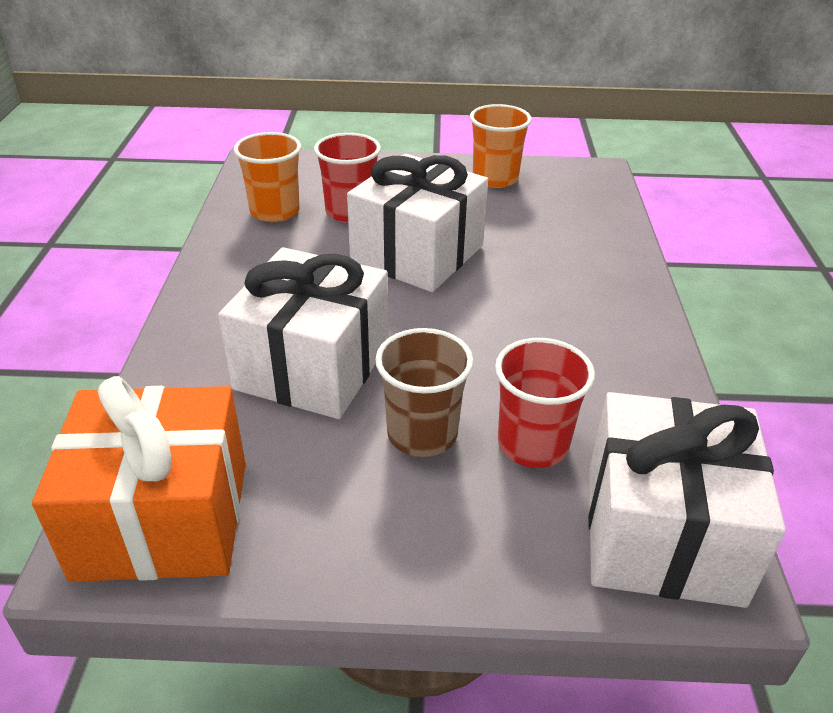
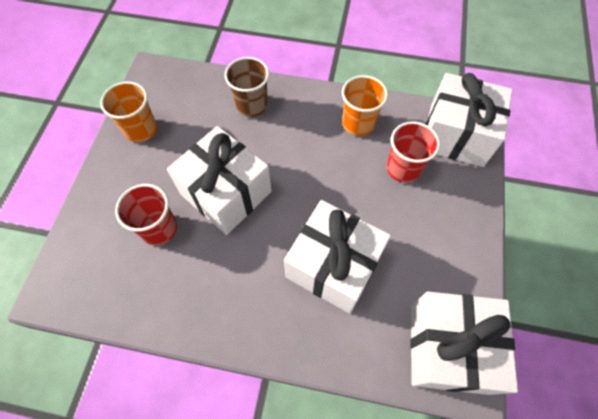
camera: 80 degrees left, 25 degrees up
(163, 519) = (448, 348): orange gift -> white gift
(275, 211) = (142, 283): orange cup -> orange cup (358, 123)
(422, 434) = (393, 215): brown cup -> brown cup (251, 105)

